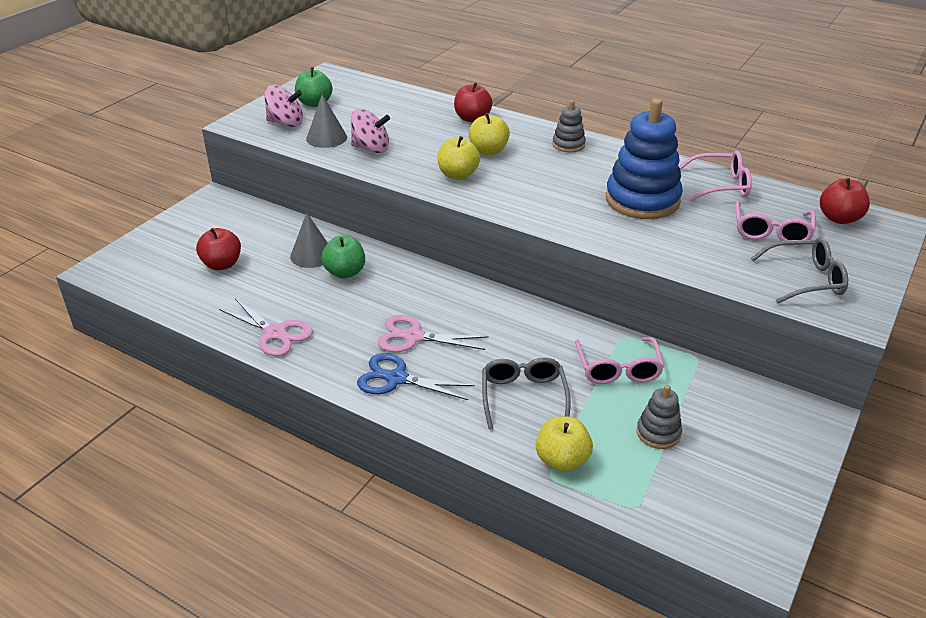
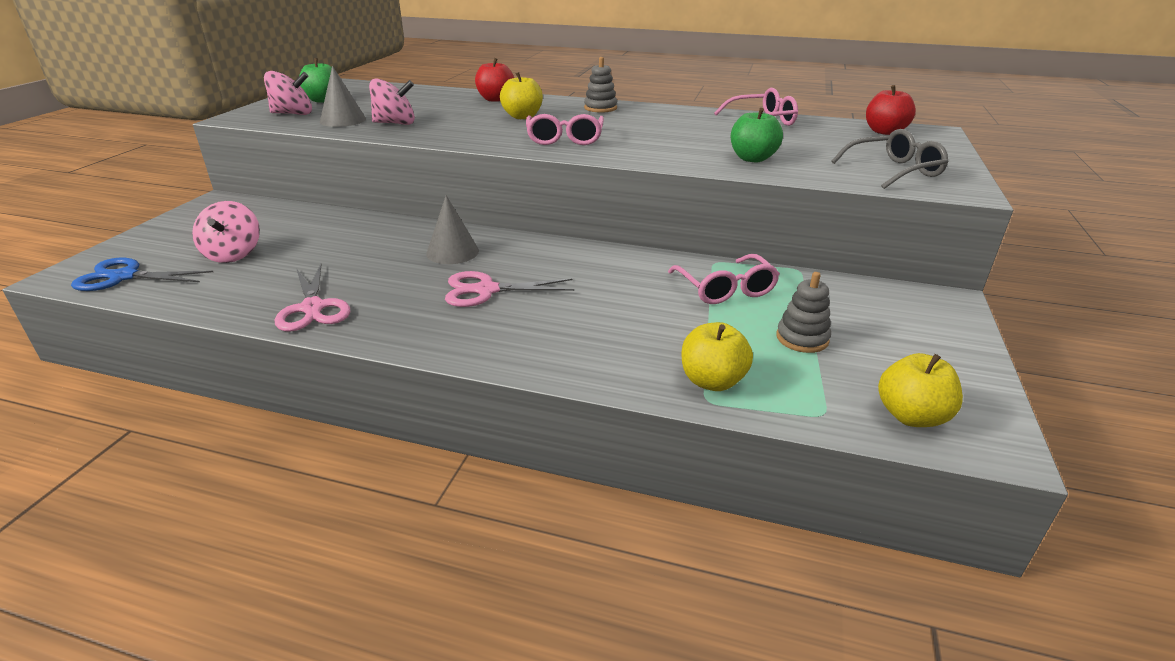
camera: 15 degrees left, 5 degrees down
(222, 264) = (233, 254): red apple -> pink spinning top
(275, 333) = (313, 308): pink scissors -> pink scissors turned 45 degrees clockwise
(312, 255) = (344, 235): grey cone -> grey cone (452, 252)
(345, 272) = (387, 245): green apple -> green apple (752, 159)
(396, 379) = (479, 331): blue scissors -> blue scissors (124, 277)
(458, 175) = (498, 133): yellow apple -> yellow apple (911, 416)
(523, 396) = (636, 327): grey glasses -> none
(642, 200) = (696, 135): blue stacking toy -> none
(771, 232) = (833, 144): pink glasses -> pink glasses (565, 139)

